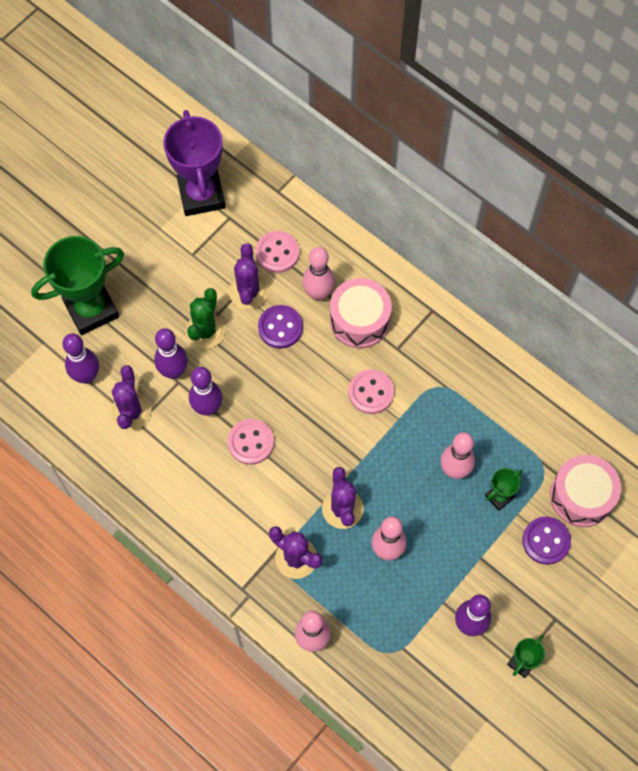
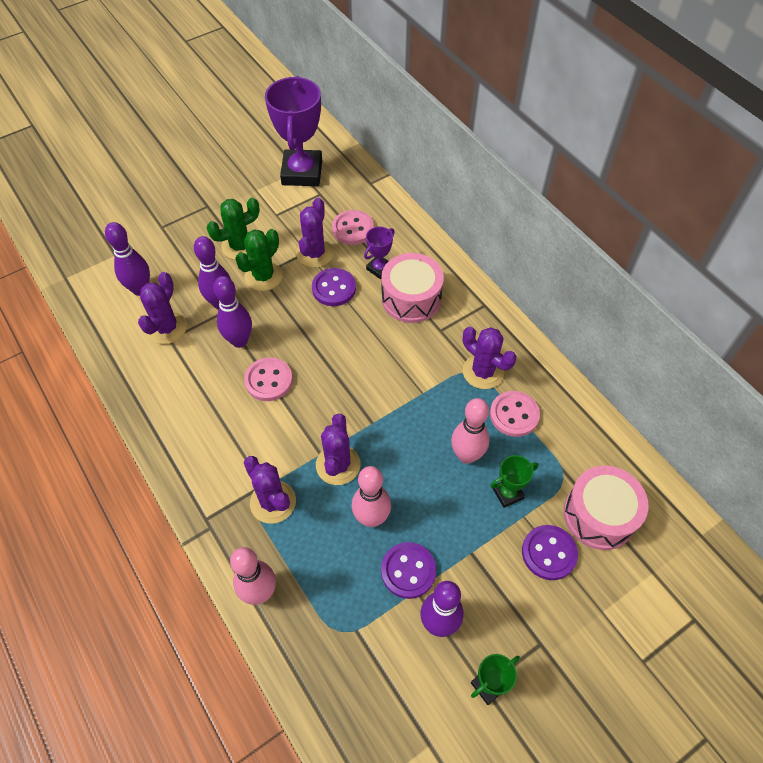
camera: 15 degrees right, 10 degrees down
(91, 309) = (169, 238): green trophy -> none
(169, 301) = (240, 246): none -> green cactus
(318, 294) = (379, 268): pink bowling pin -> purple trophy
(371, 392) = (402, 363): pink button -> pink button (514, 415)
(432, 587) = (408, 571): none -> purple button
(448, 383) = (483, 372): none -> purple cactus

